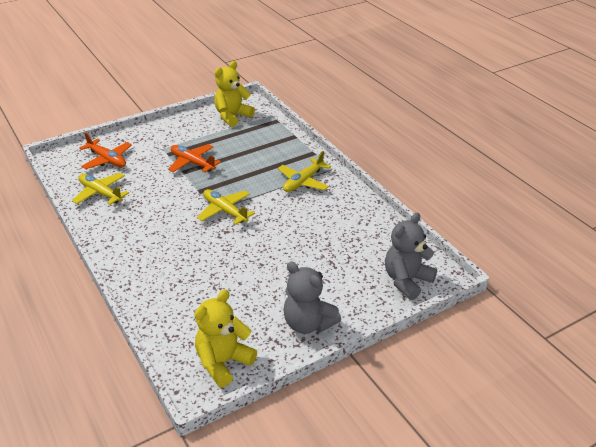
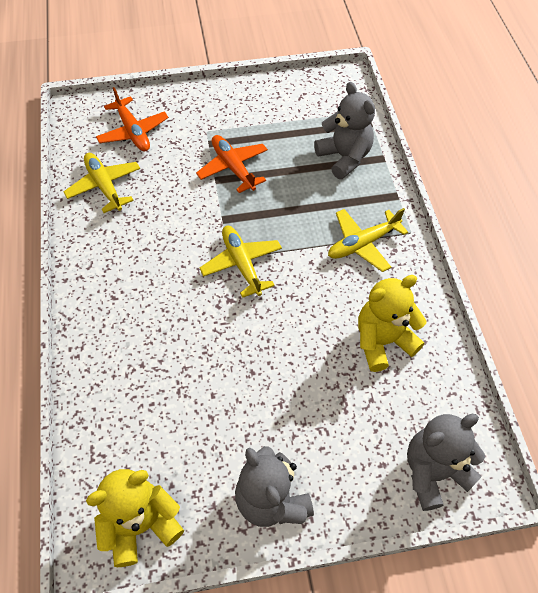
camera: 20 degrees right, 20 degrees up
(232, 116) = (314, 100): yellow teddy bear -> yellow teddy bear (382, 341)
(268, 141) = (344, 157): none -> grey teddy bear

